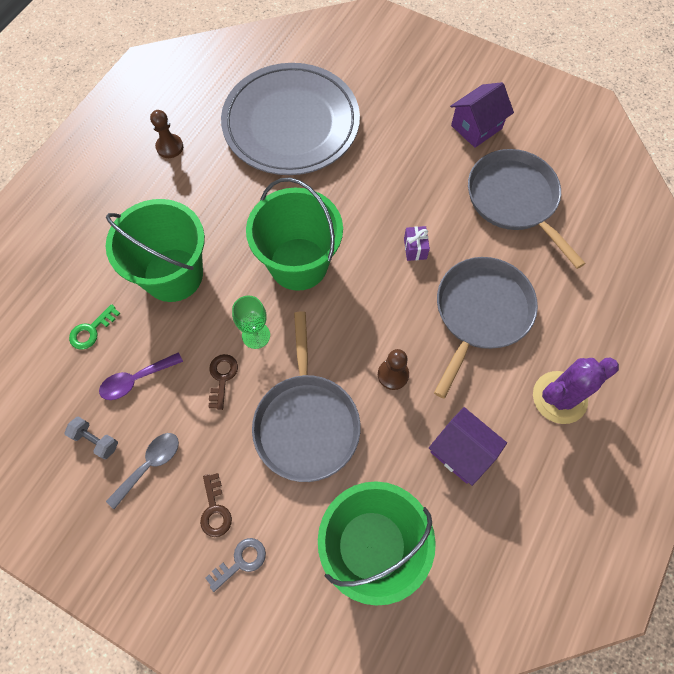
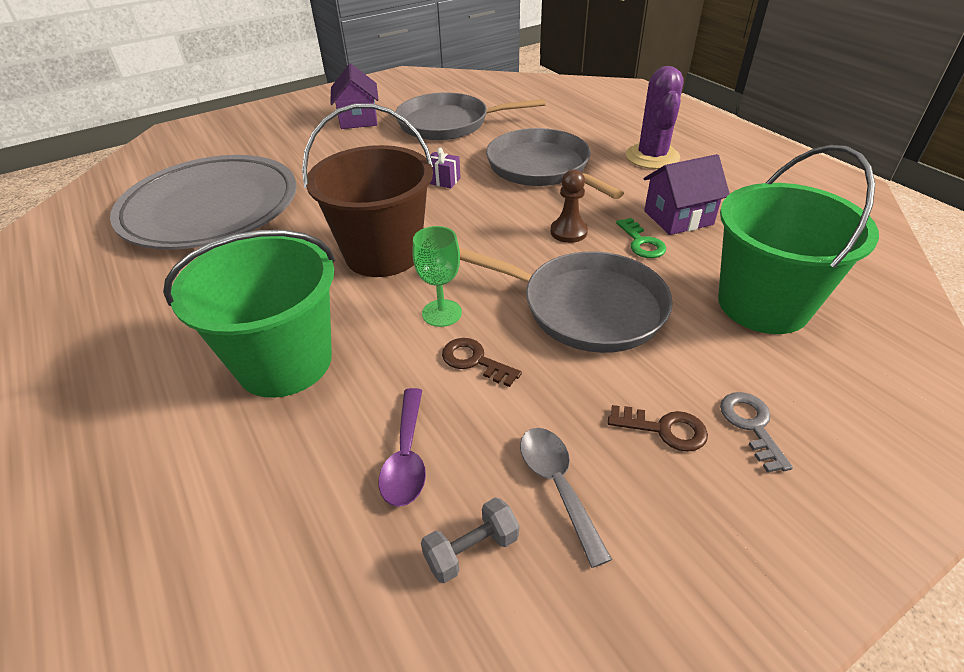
camera: 60 degrees left, 25 degrees down
(91, 330) = (275, 490): green key -> green key (641, 243)
(169, 147) = (100, 307): brown pawn -> none
(298, 264) = (383, 253): green bucket -> brown bucket

